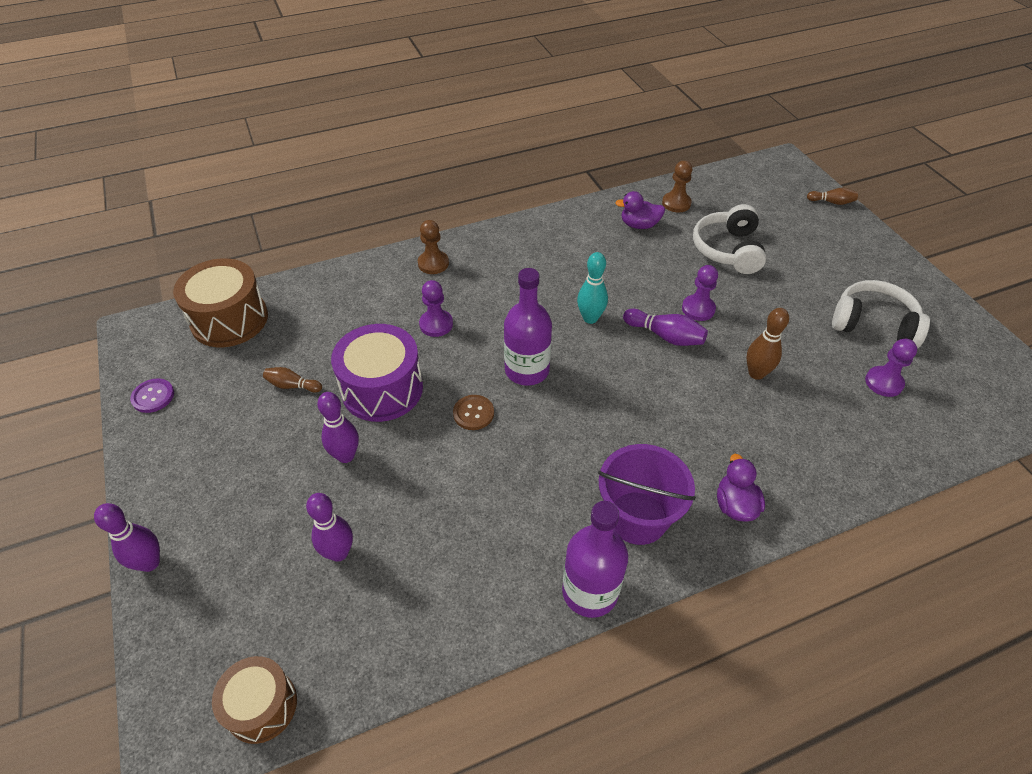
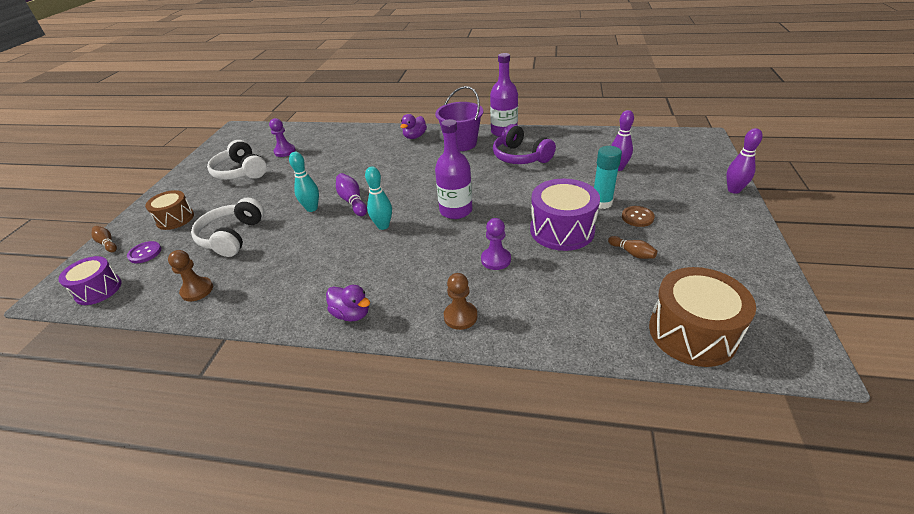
camera: 145 degrees left, 10 degrees down
(153, 396) = (761, 283): purple button -> purple button (145, 253)
(261, 706) = (665, 138): brown drum -> brown drum (175, 219)
(346, 456) = (601, 203): purple bowling pin -> turquoise glue stick
(473, 413) = (508, 200): brown button -> brown button (637, 217)
(511, 519) = (520, 157): none -> purple headphones
(639, 225) = (254, 282): purple duck -> purple duck (351, 314)
(698, 309) = (312, 208): purple pawn -> turquoise bowling pin
(728, 250) = (232, 236): white headphones -> white headphones turned 150 degrees clockwise
(756, 176) = (98, 290): none -> purple drum
(756, 373) = (333, 171): brown bowling pin -> none

